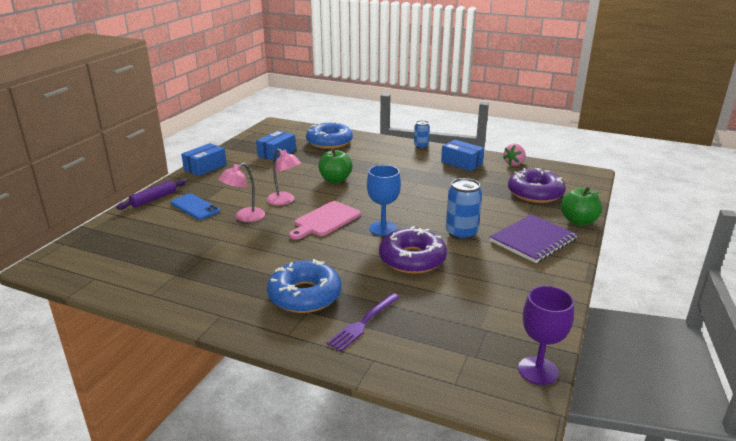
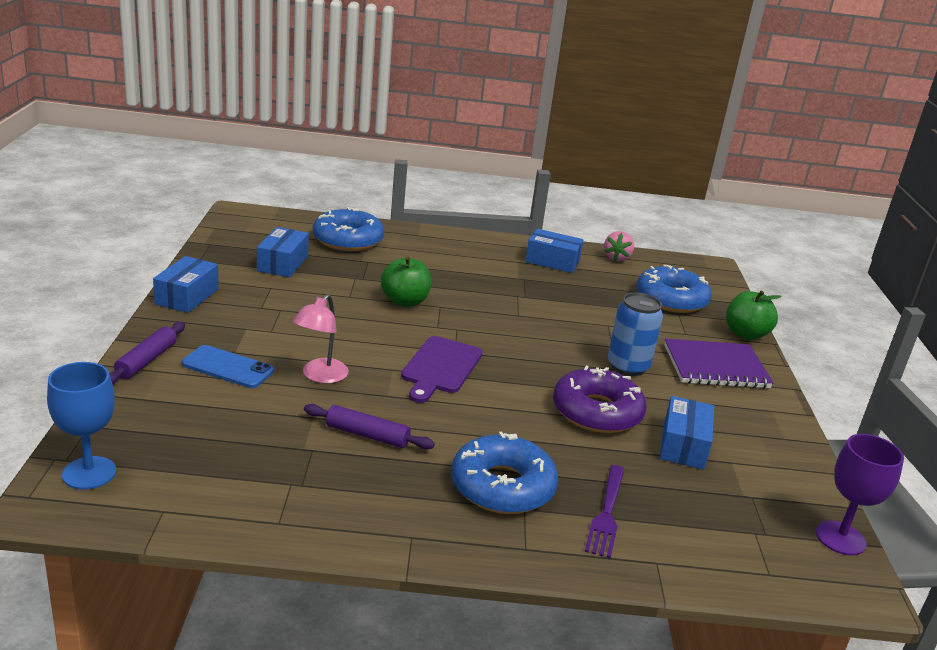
camera: 25 degrees left, 0 degrees up
(244, 253) = (367, 435): none -> purple rolling pin
(284, 201) = (358, 343): pink lamp -> none
(325, 220) = (440, 368): pink cutting board -> purple cutting board
(383, 228) = (527, 371): blue goblet -> blue goblet (89, 473)
(421, 146) = (481, 239): blue can -> none
(460, 288) = (683, 445): none -> blue box
(533, 240) = (715, 367): purple notebook -> purple notebook turned 60 degrees clockwise
(535, 193) = (671, 299): purple donut -> blue donut

